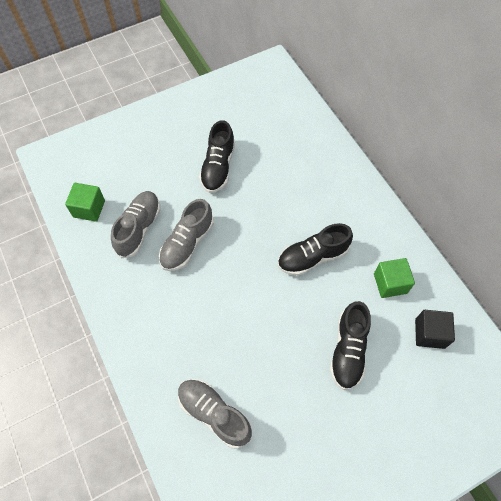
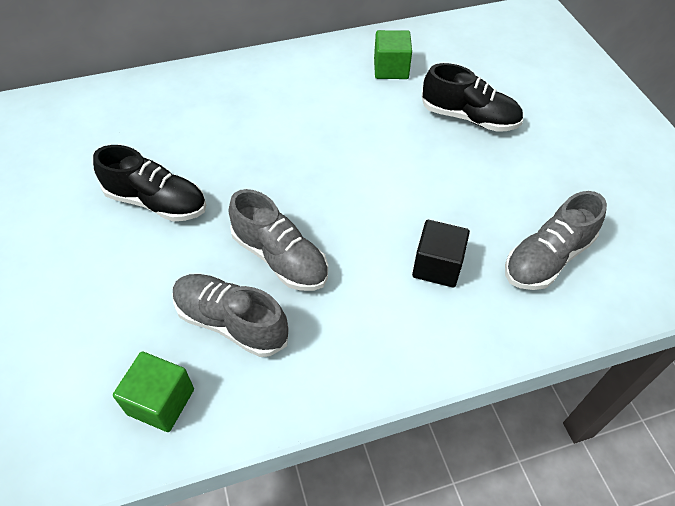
camera: 80 degrees left, 10 degrees down
(312, 257) = (340, 126): black shoe -> none
(429, 333) = (456, 53): black cube -> black cube (437, 266)

